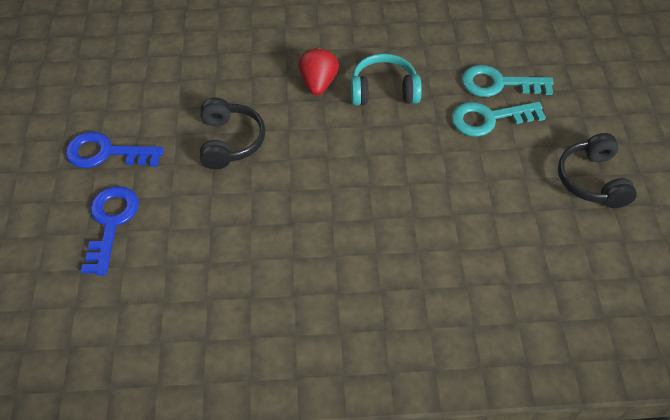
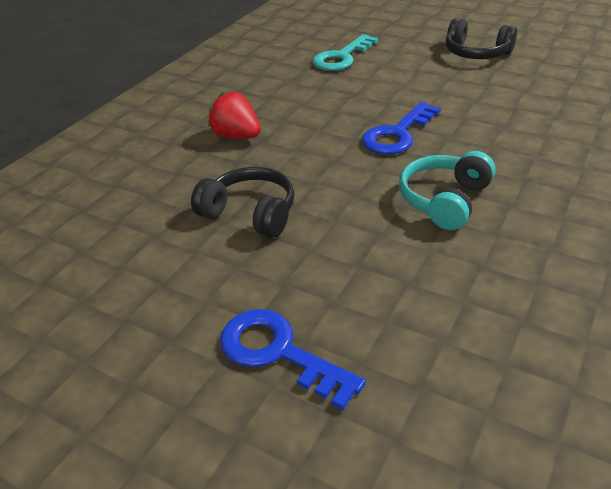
camera: 55 degrees left, 15 degrees down
(106, 153) = (157, 321): blue key -> blue key (397, 134)
(384, 90) = (288, 107): turquoise headphones -> turquoise headphones (444, 200)
(489, 119) = (374, 72): turquoise key -> none

